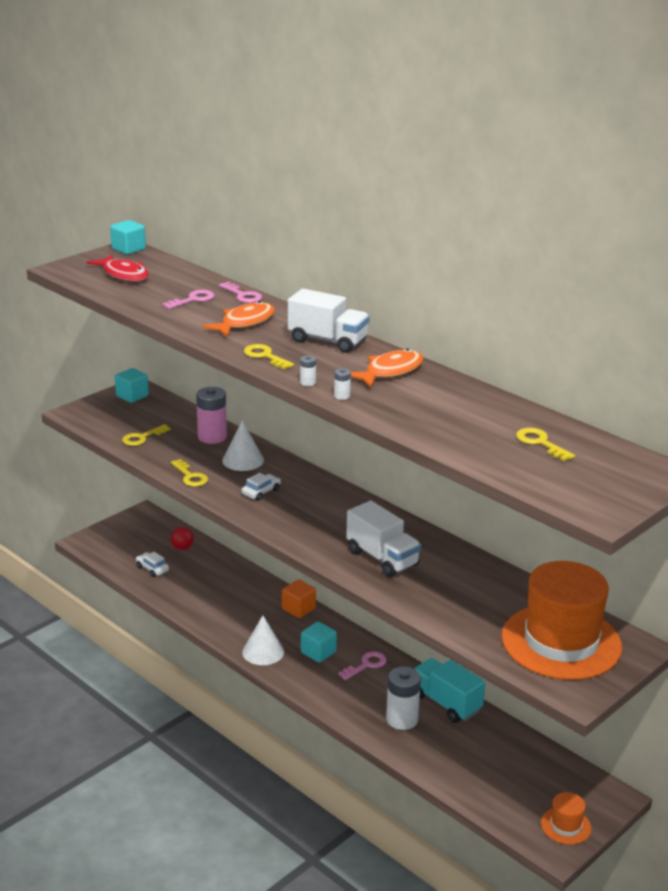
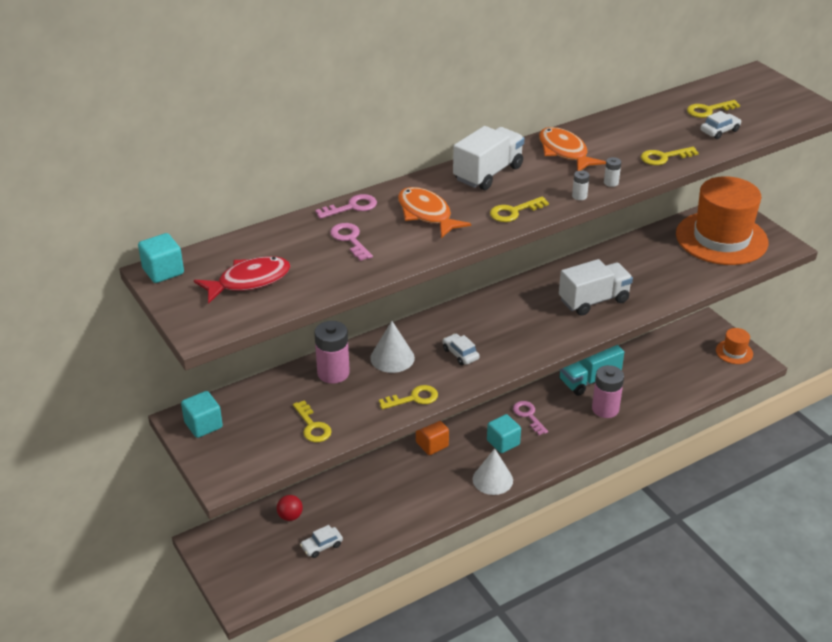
camera: 75 degrees left, 10 degrees up
(402, 719) = (605, 409): white battery -> pink battery
(411, 421) = (664, 157): none -> yellow key
(493, 450) = (719, 131): none -> white car

